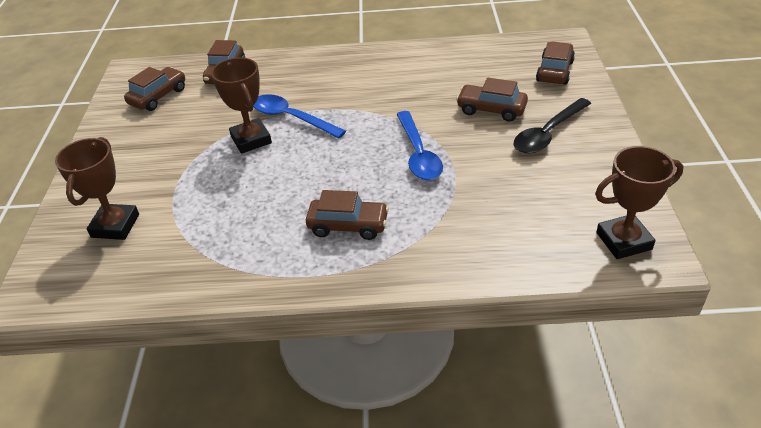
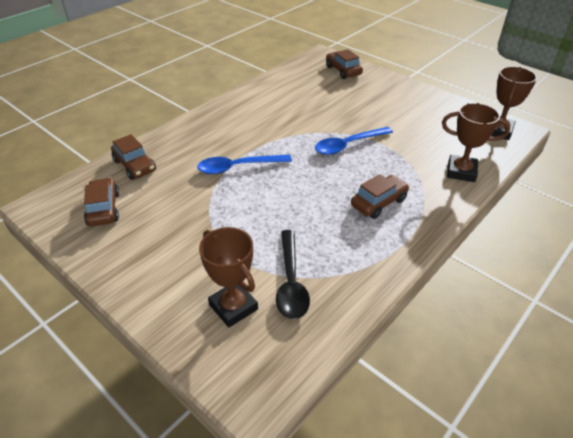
camera: 50 degrees left, 0 degrees up
(251, 140) = (233, 194): brown trophy -> brown trophy (461, 172)
(418, 154) = (348, 145): blue spoon -> blue spoon turned 120 degrees clockwise
(491, 109) = (345, 104): brown car -> none
(548, 133) = (391, 101): black spoon -> black spoon (291, 281)

